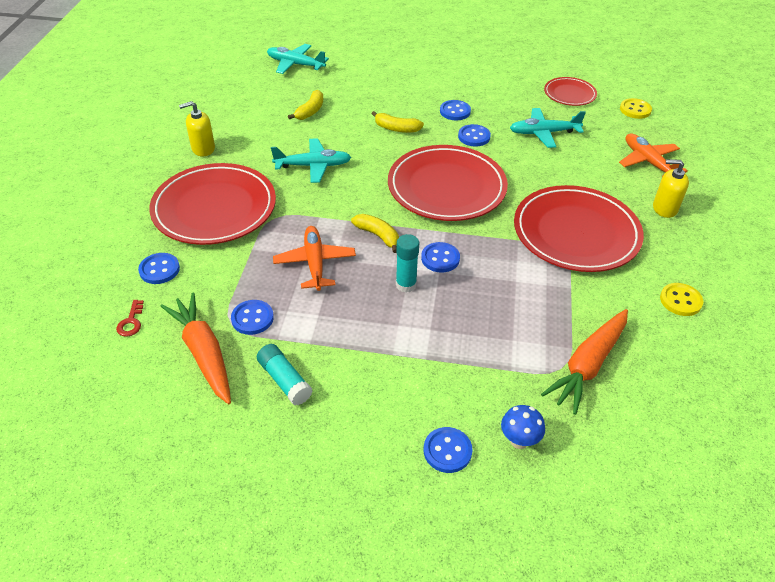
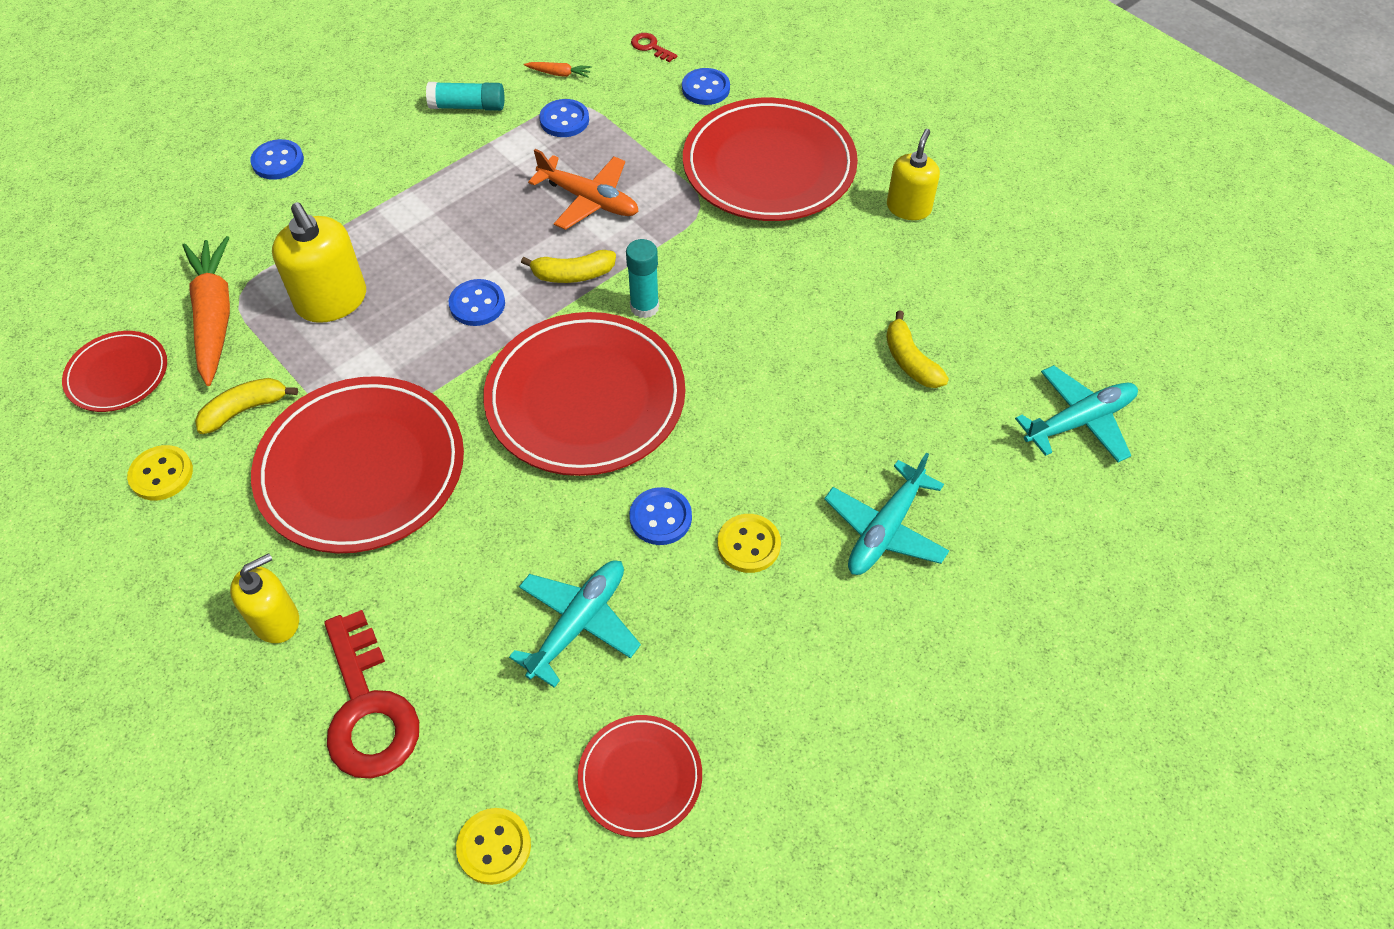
camera: 130 degrees right, 10 degrees up
(203, 353) = (559, 74): orange carrot -> orange carrot, size x0.42
(313, 166) = (768, 291): turquoise plane -> turquoise plane (885, 529)
(396, 128) = (771, 434): yellow banana -> yellow banana (245, 409)
(406, 285) = (475, 251): turquoise glue stick -> turquoise glue stick (644, 307)
(455, 111) = (748, 544): blue button -> yellow button
(511, 320) = (332, 301): none -> yellow soap dispenser
(519, 441) = (225, 210): blue mushroom -> none
(648, 162) = (368, 708): orange plane -> red key
(673, 375) = (117, 374): none -> red plate

